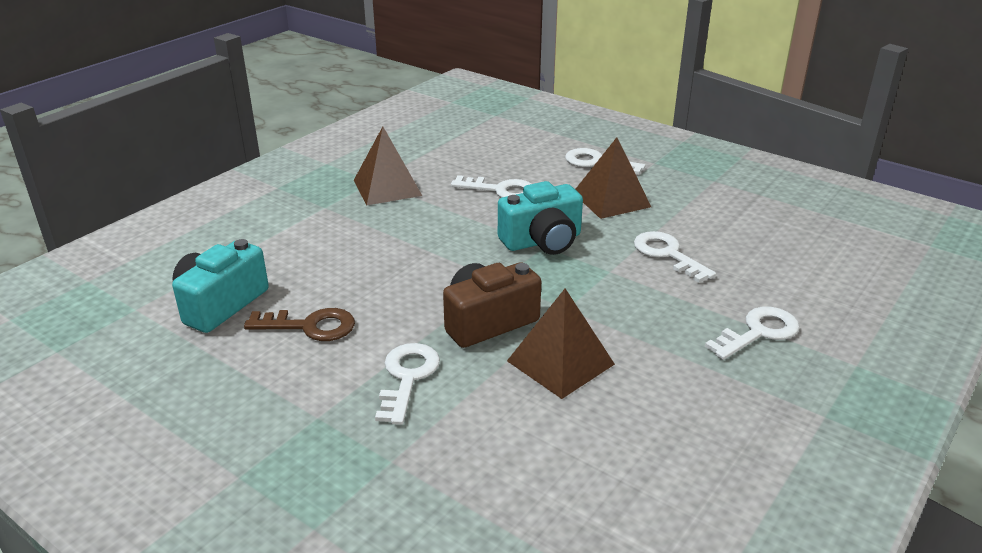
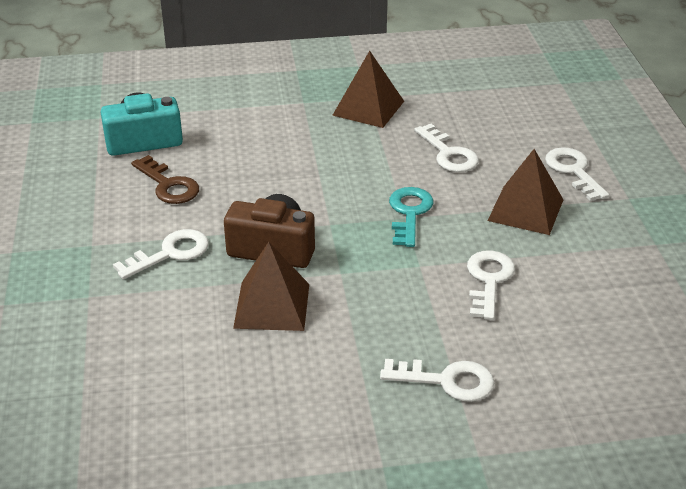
camera: 45 degrees right, 5 degrees up
(542, 241) = (409, 213): turquoise camera -> turquoise key

